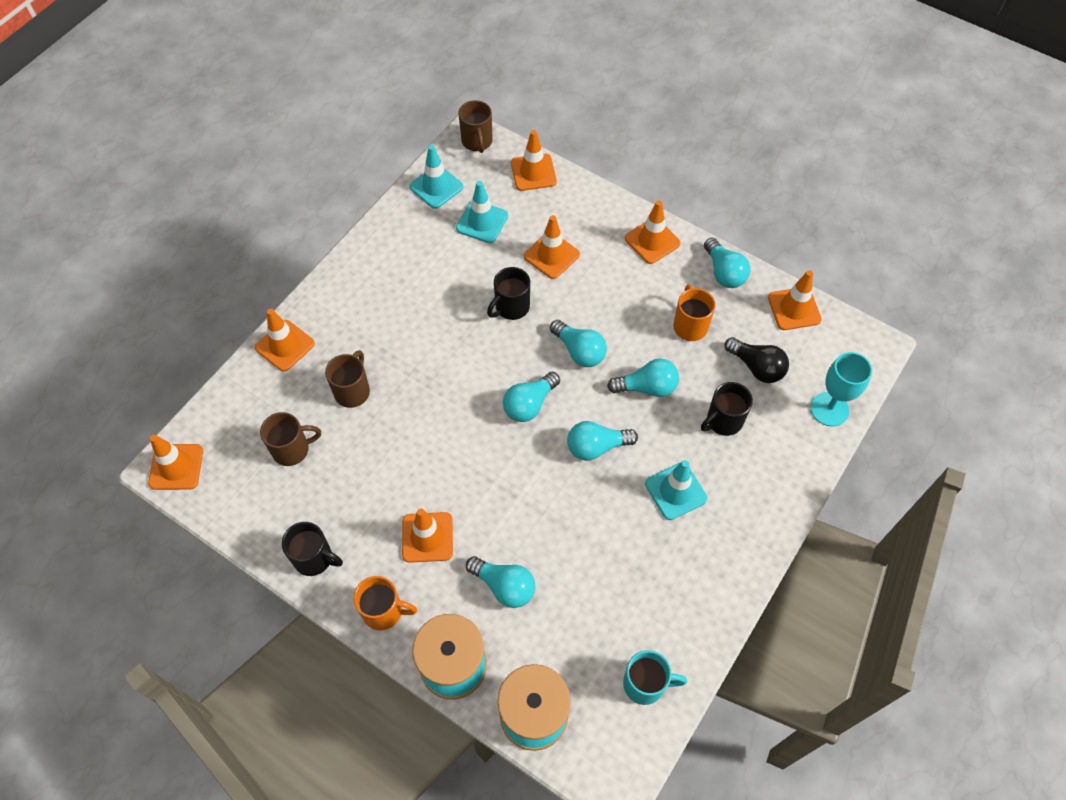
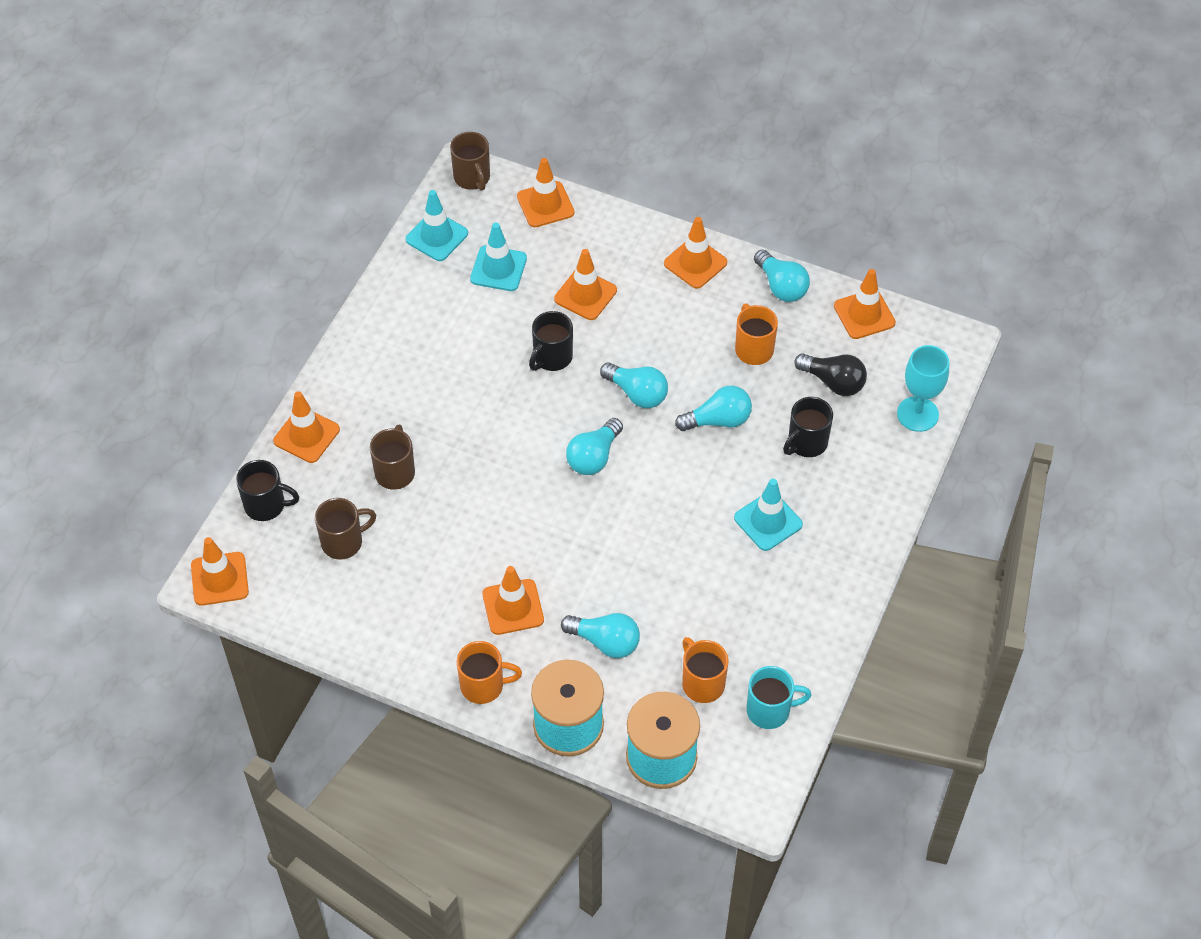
camera: 10 degrees left, 5 degrees down
(314, 558) = (396, 646): black mug -> black mug (266, 505)
(586, 644) = (702, 683): none -> orange mug
(596, 447) = (675, 489): turquoise light bulb -> none

